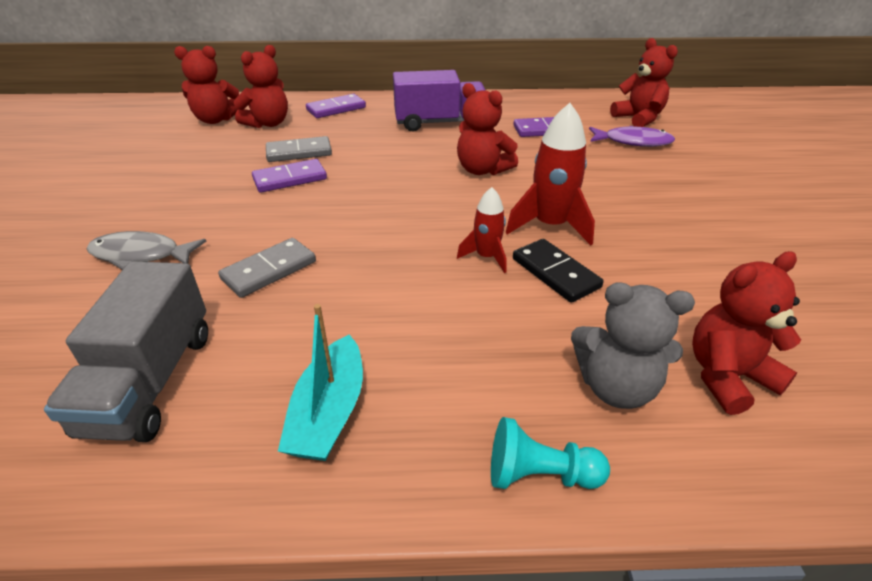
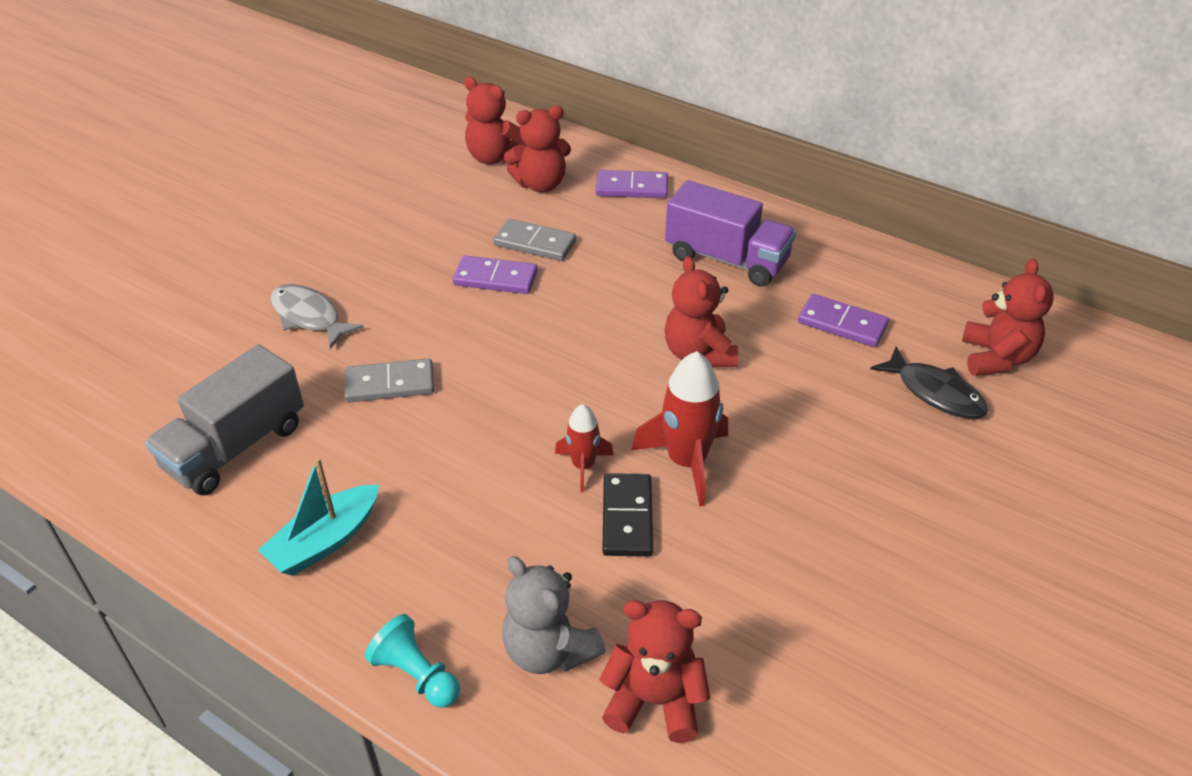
camera: 35 degrees right, 5 degrees up
(633, 142) = (935, 393): purple fish -> black fish

